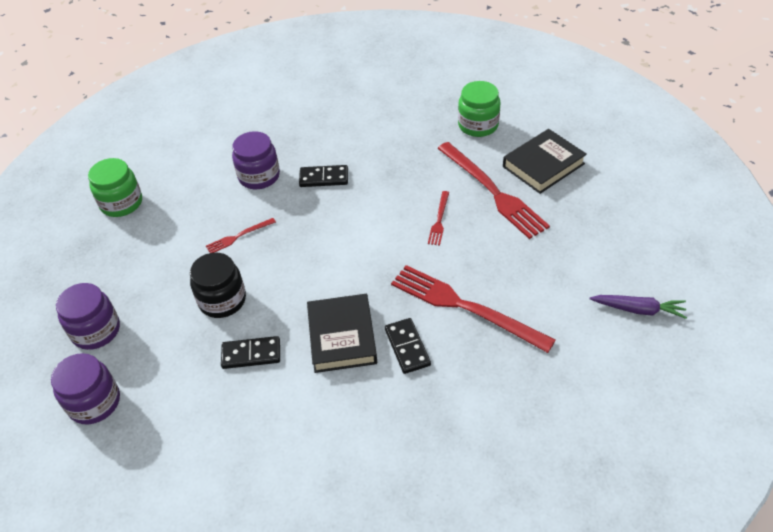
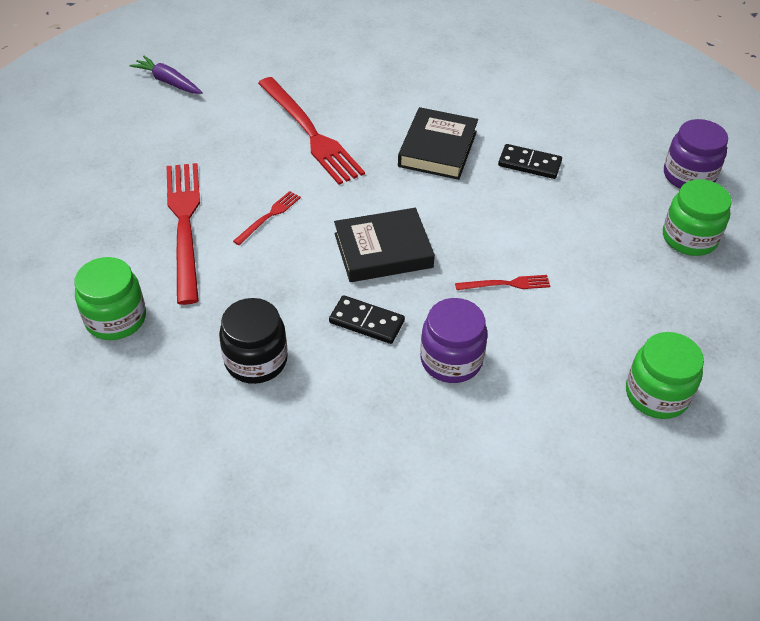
camera: 160 degrees left, 0 degrees up
(96, 331) = (689, 238): purple jar -> green jar
(222, 300) = (545, 220): black jar -> black jar (256, 360)
(407, 347) = (384, 122): black domino -> none
(543, 165) = (99, 233): black book -> black book (383, 250)

